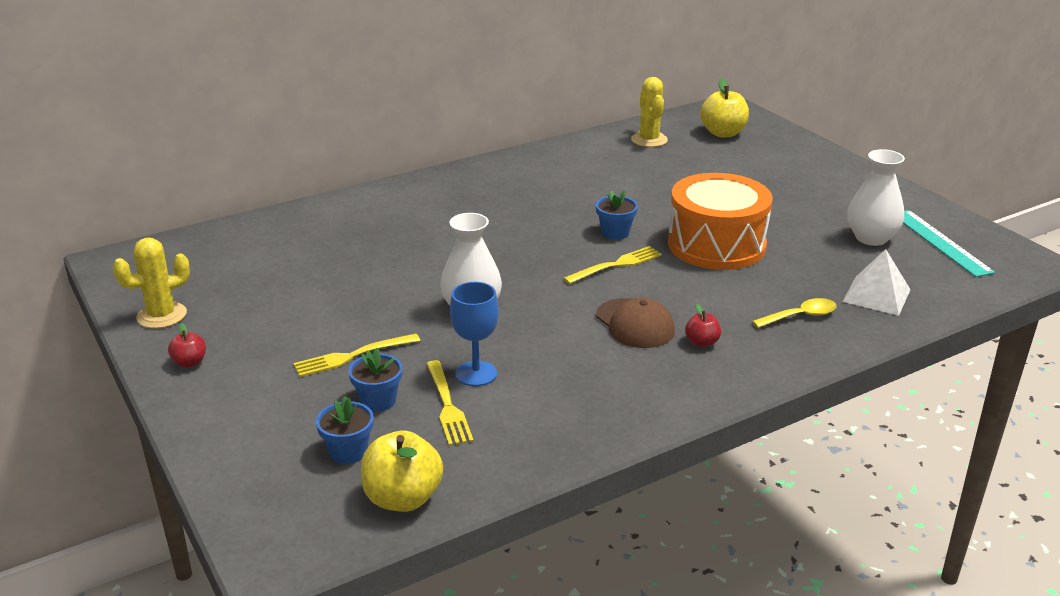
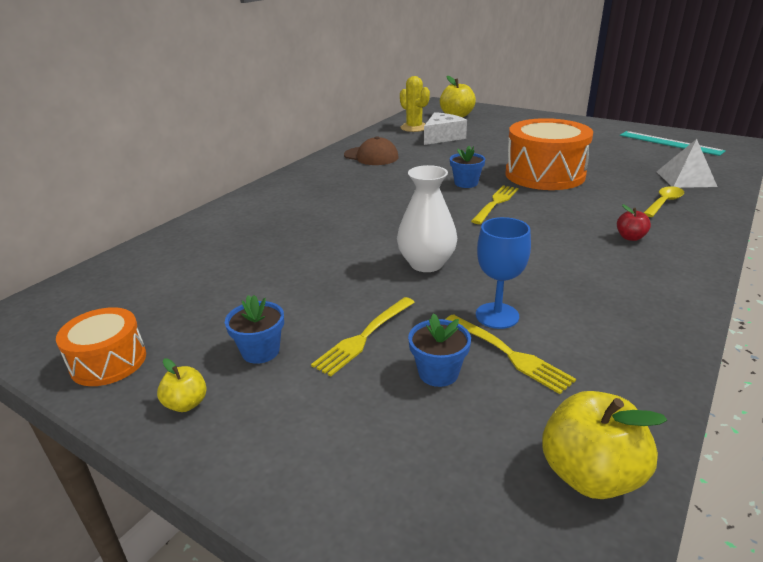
camera: 25 degrees left, 0 degrees up
(162, 315) = (108, 361): yellow cactus -> orange drum
(190, 362) = (186, 404): red apple -> yellow apple
(348, 451) = (470, 442): blue flower pot -> blue flower pot (260, 351)
(635, 324) = (566, 238): brown cap -> brown cap (371, 156)
(665, 162) = (442, 137): none -> white cheese
(871, 238) = (629, 149): white vase -> none

